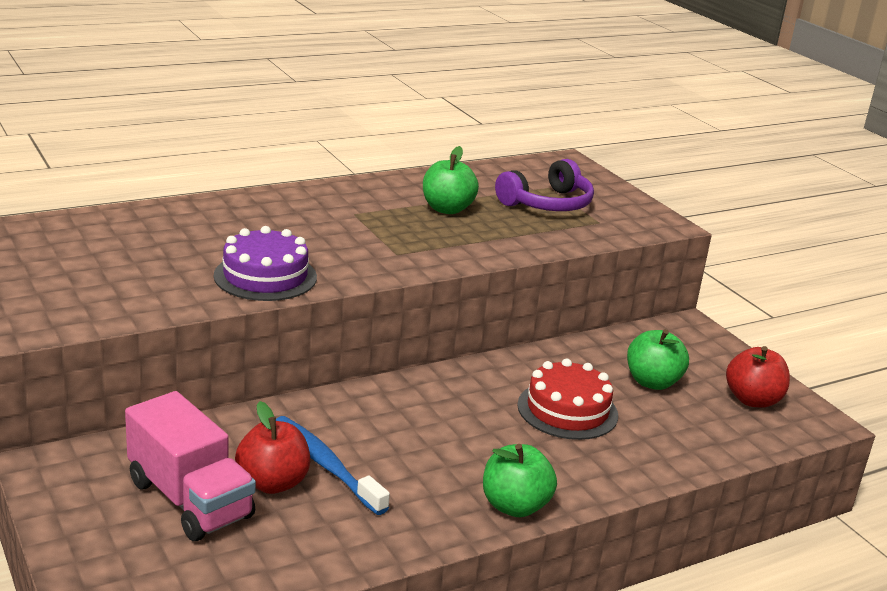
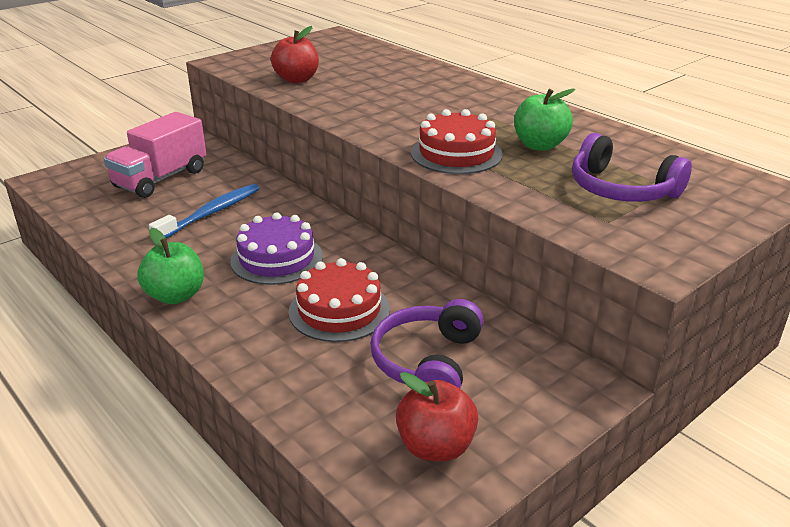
camera: 80 degrees right, 5 degrees up
(265, 276) = (336, 102): purple cake -> purple cake (277, 258)
(273, 483) = (184, 199): red apple -> red apple (297, 79)
(448, 245) = (456, 153): none -> red cake
(652, 382) = (428, 362): green apple -> purple headphones

